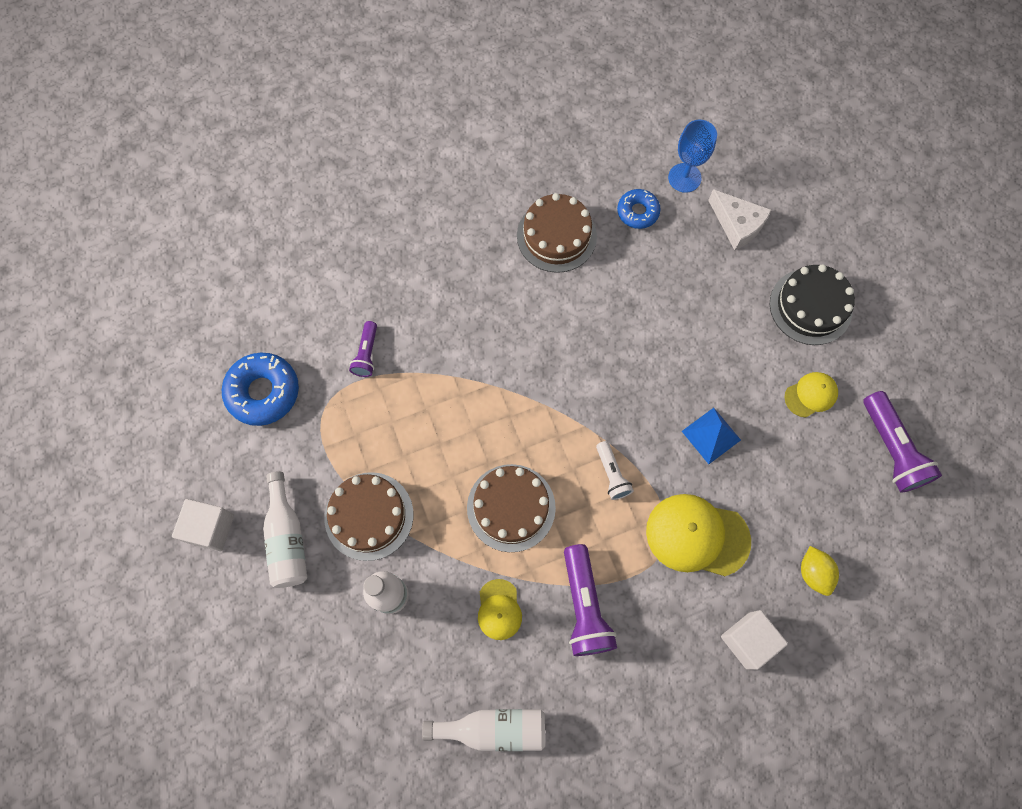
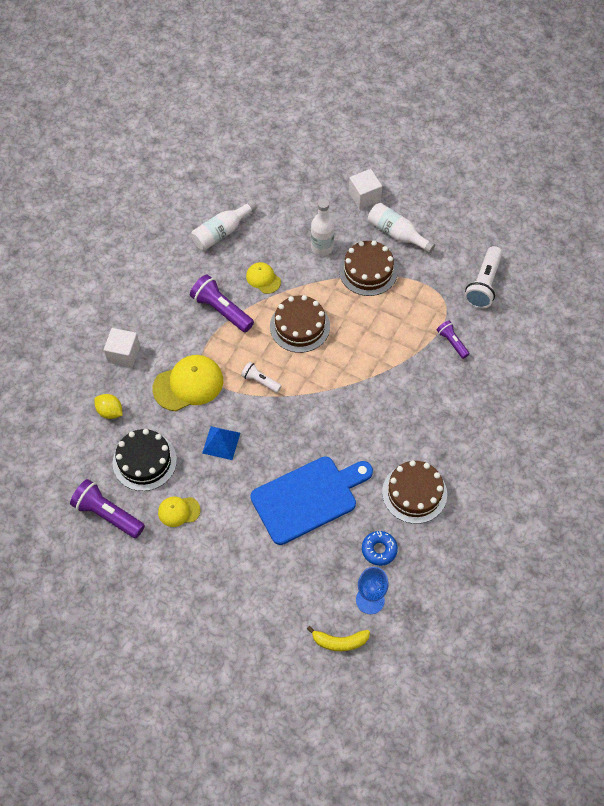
camera: 140 degrees right, 10 degrees down
(210, 528) = (438, 212): white cube -> white cube (364, 196)
(263, 392) = (483, 284): blue donut -> white flashlight
(665, 309) = (308, 498): none -> blue cutting board
(737, 224) = (308, 592): white cheese -> none
(741, 165) = (339, 641): none -> yellow banana
(810, 306) = (218, 570): black cake -> black cake (144, 461)
(811, 395) = (178, 511): yellow cap -> yellow cap turned 60 degrees clockwise

